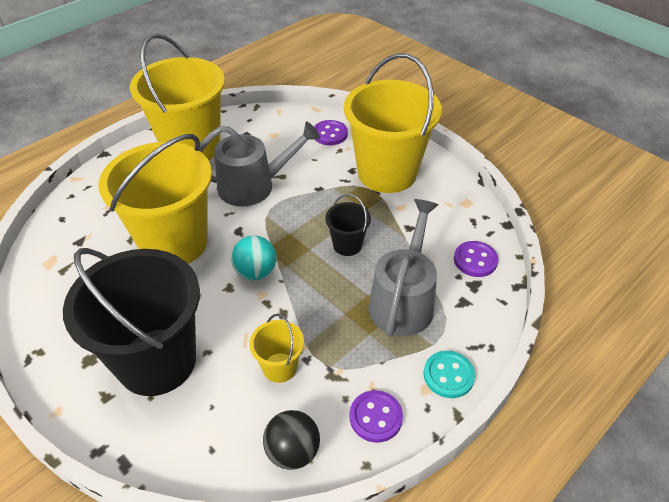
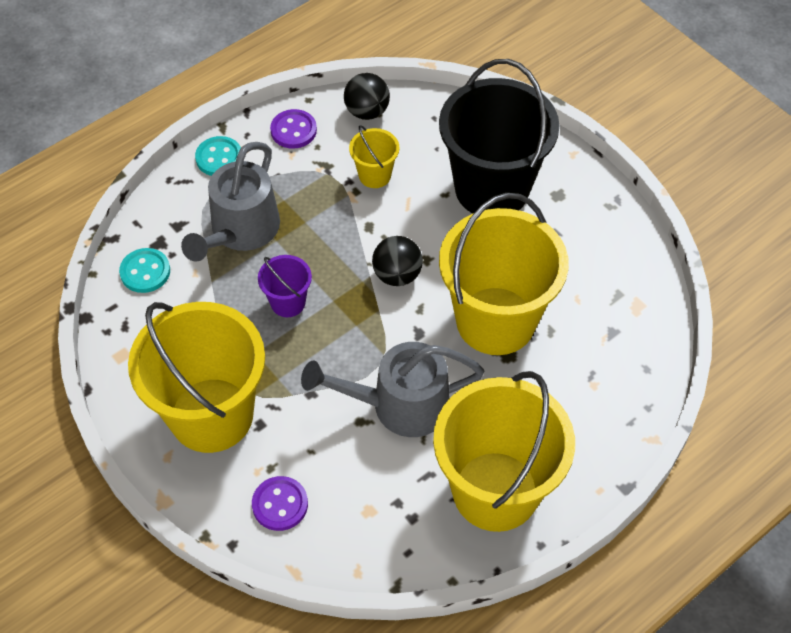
camera: 175 degrees left, 10 degrees up
(256, 272) = (397, 275): turquoise ball -> black ball
(347, 245) = (288, 302): black bucket -> purple bucket
(475, 260) = (145, 272): purple button -> turquoise button

